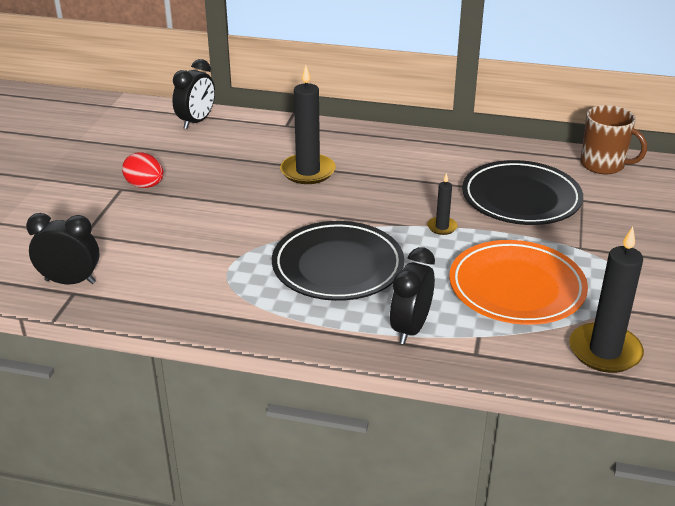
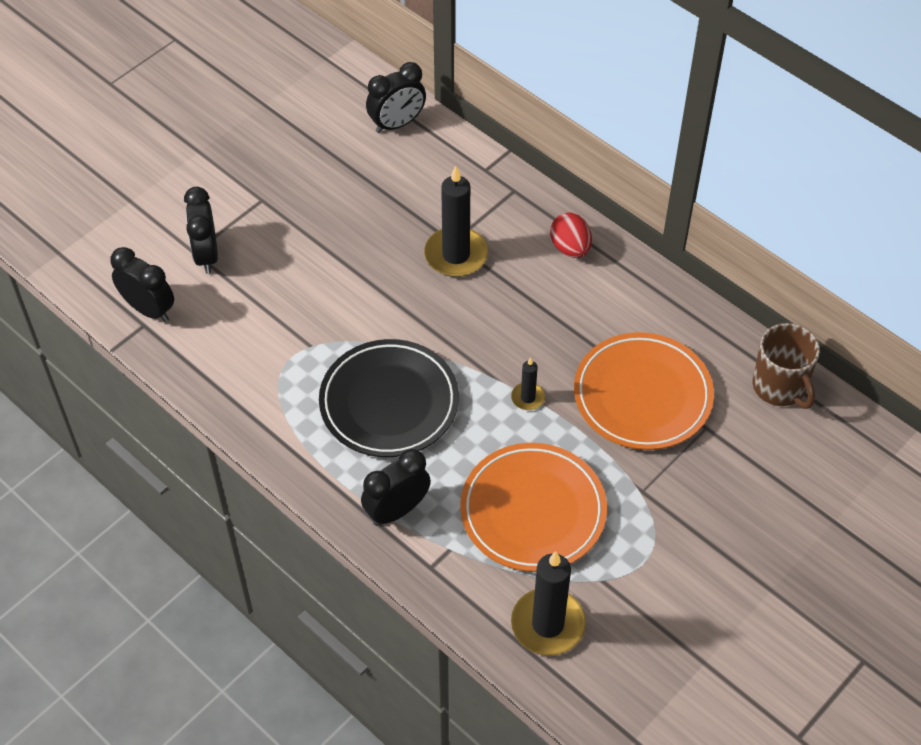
camera: 30 degrees right, 20 degrees up
(98, 233) = (206, 255): none -> black clock
(145, 185) = (286, 205): red egg -> red egg (570, 248)
(521, 198) = (642, 395): black plate -> orange plate

